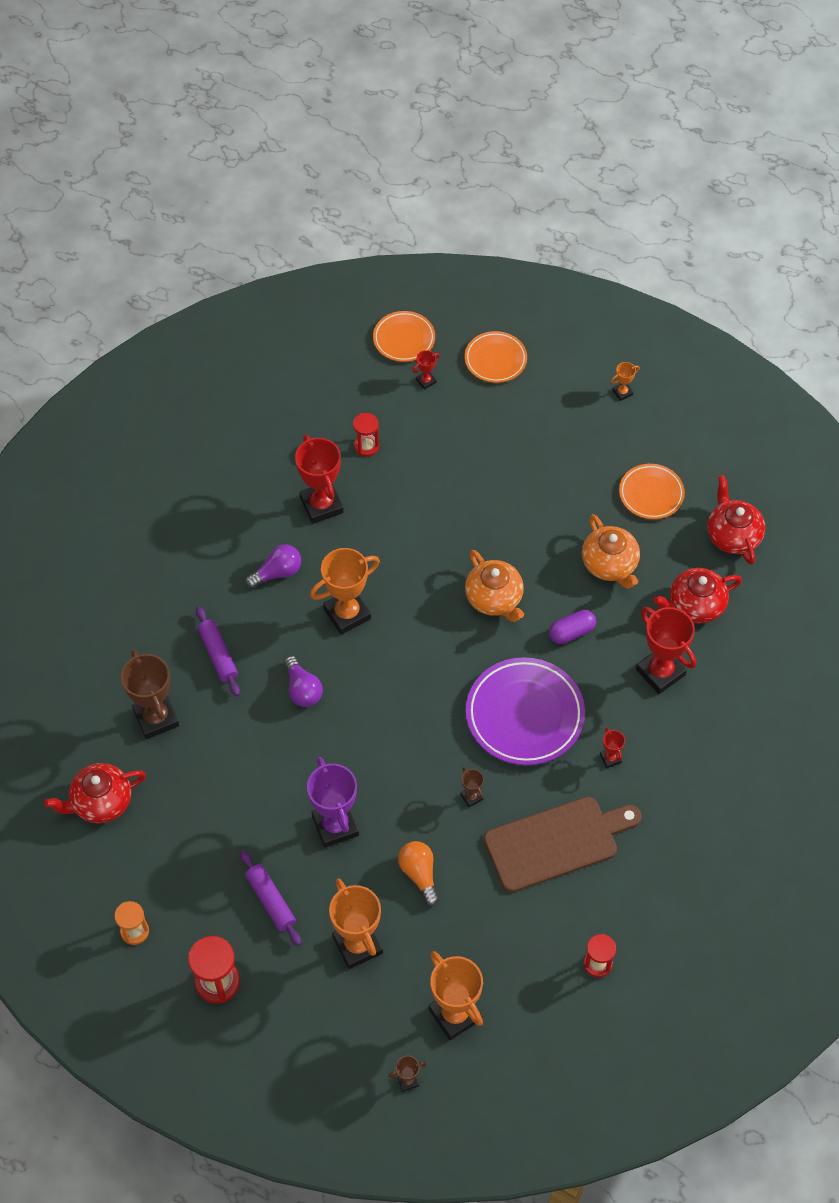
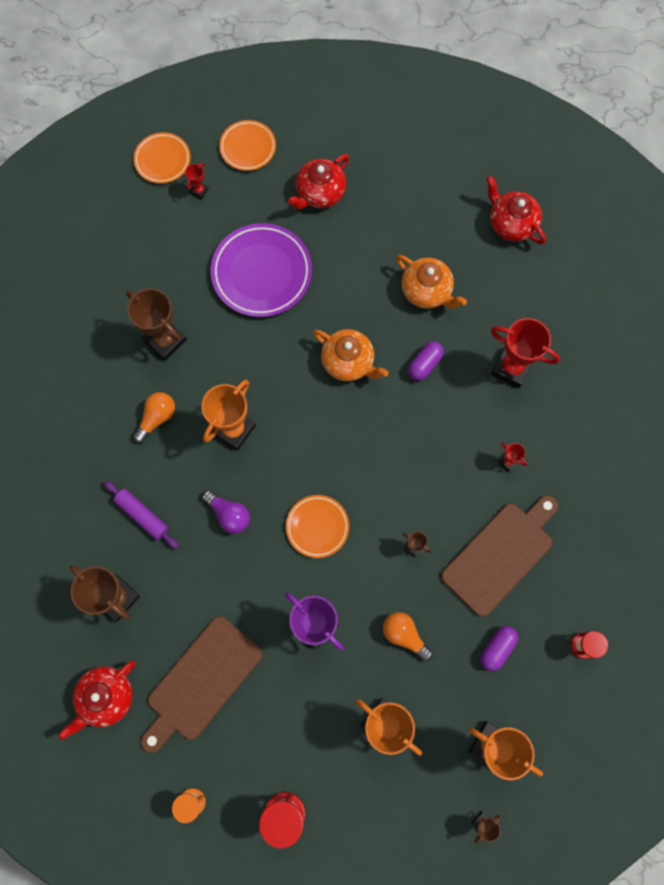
camera: 25 degrees left, 15 degrees up
(198, 828) = (201, 681): none -> brown cutting board
(270, 901) = (294, 718): purple rolling pin -> none
(277, 572) = (157, 418): purple light bulb -> orange light bulb
(321, 505) = (165, 340): red trophy -> brown trophy
(366, 446) = (177, 270): red hourglass -> none
(507, 927) = (497, 648): none -> purple capsule
(524, 715) = (422, 454): purple plate -> purple plate (261, 273)
(622, 392) = (365, 134): orange trophy -> none
(651, 494) = (430, 214): orange plate -> orange plate (317, 527)
(695, 605) = (510, 297): red teapot -> red teapot (319, 193)

